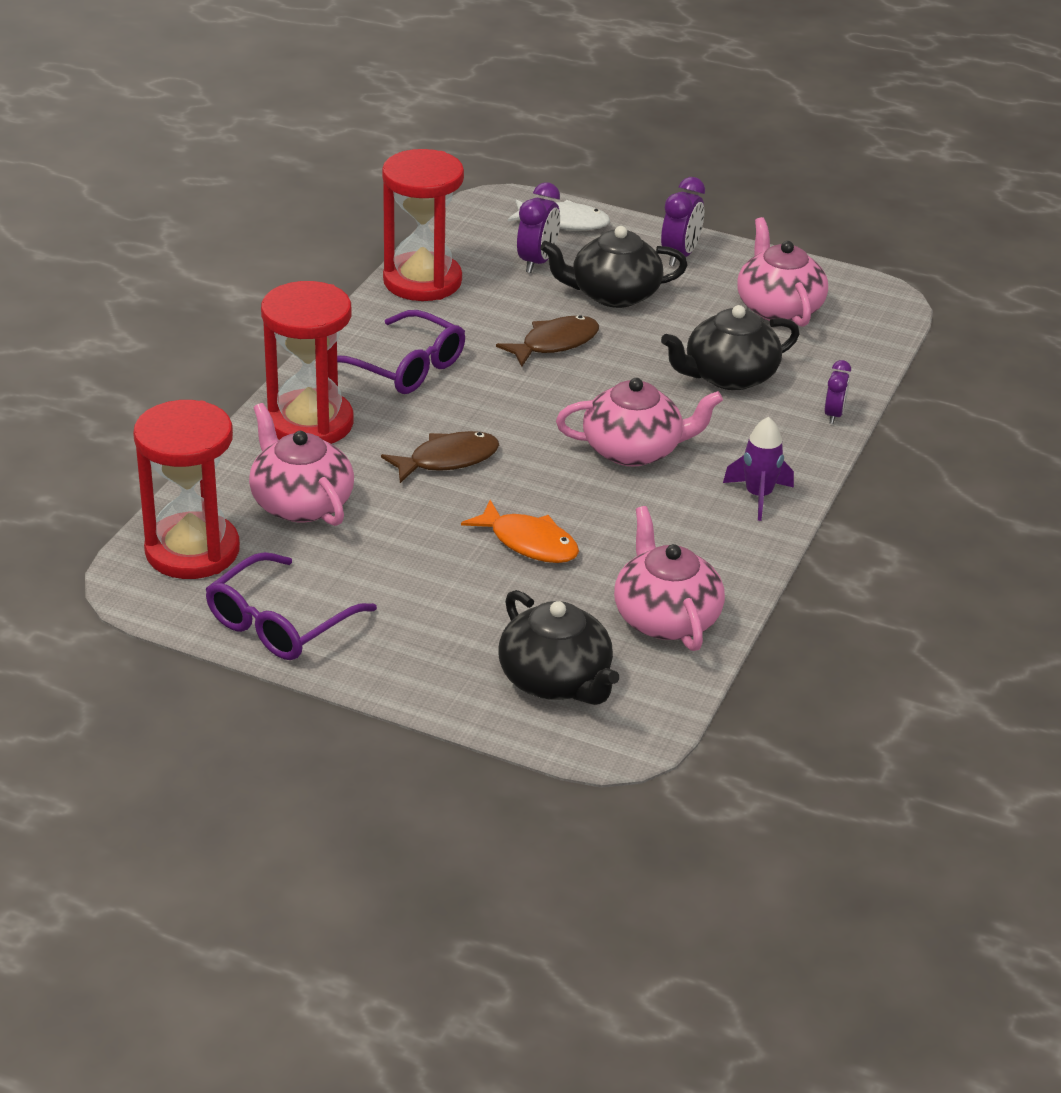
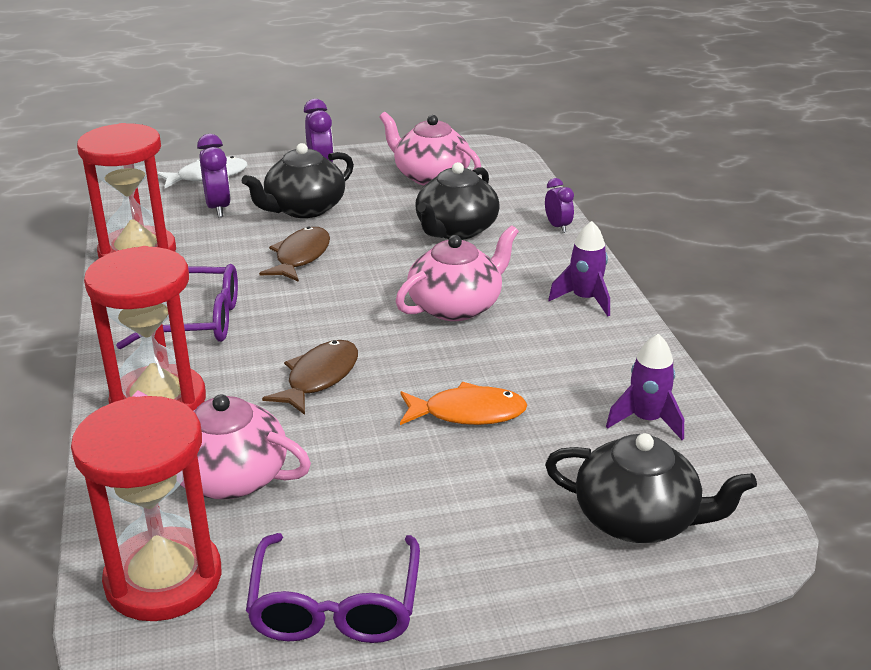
camera: 35 degrees left, 5 degrees down
(665, 618) = (646, 420): pink teapot -> purple rocket

